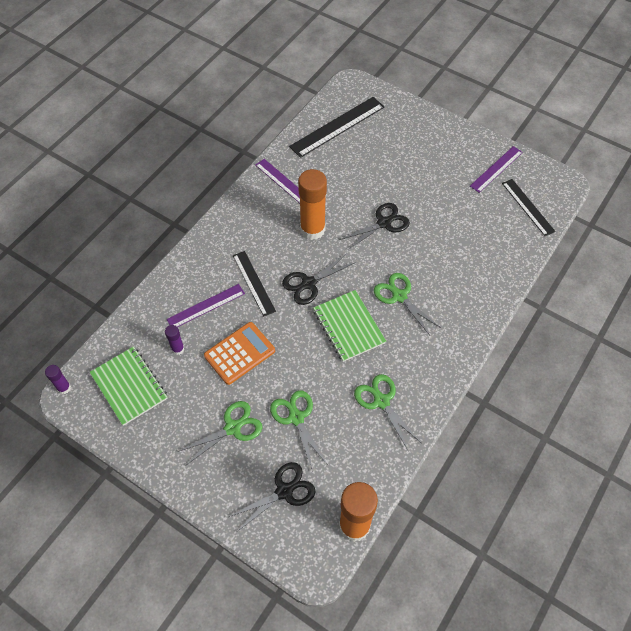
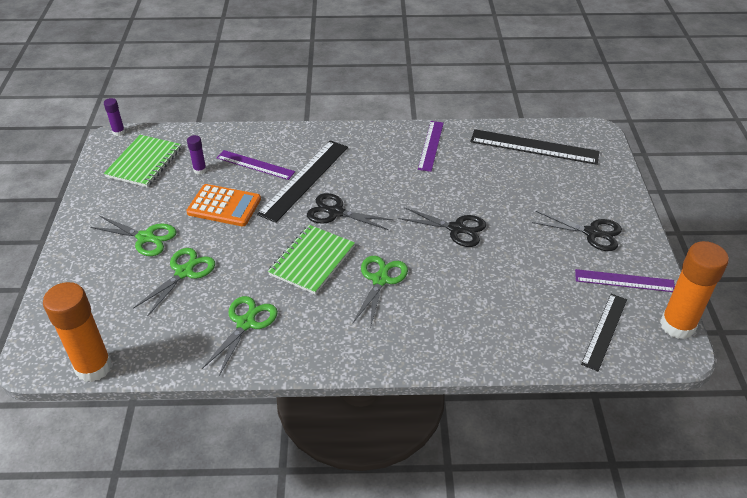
camera: 55 degrees right, 15 degrees down
(253, 283) = (304, 179): black ruler -> black ruler, size x1.56
(284, 491) = (102, 300): black scissors -> black scissors (592, 233)
(312, 229) = (398, 187): orange glue stick -> orange glue stick (677, 325)

